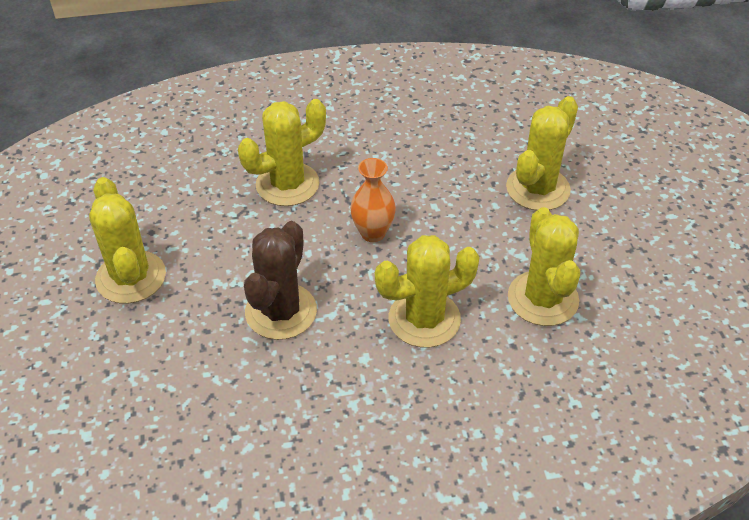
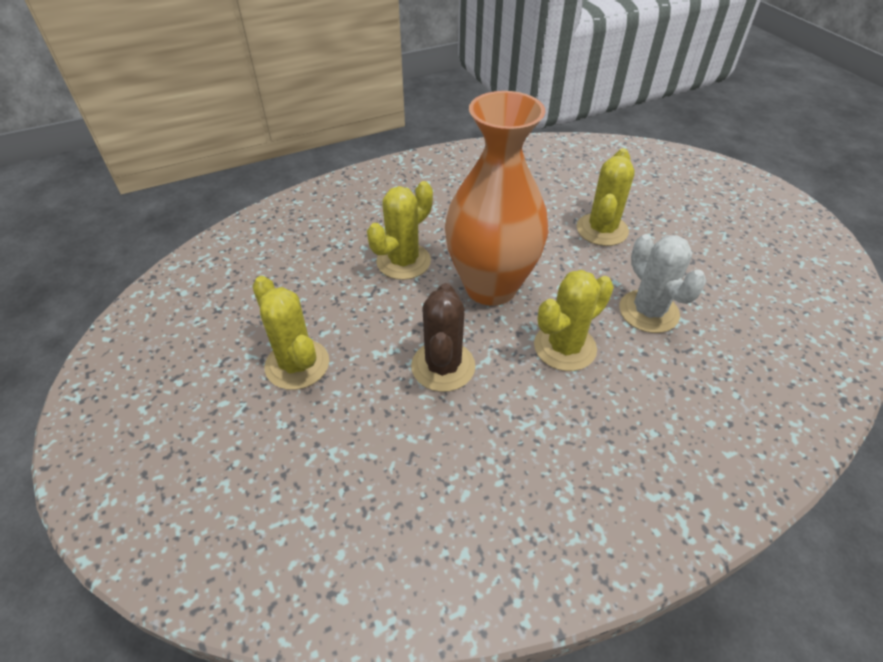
camera: 15 degrees left, 0 degrees up
(373, 233) = (491, 287): orange vase -> orange vase, size x2.49
(543, 299) = (648, 311): yellow cactus -> white cactus

